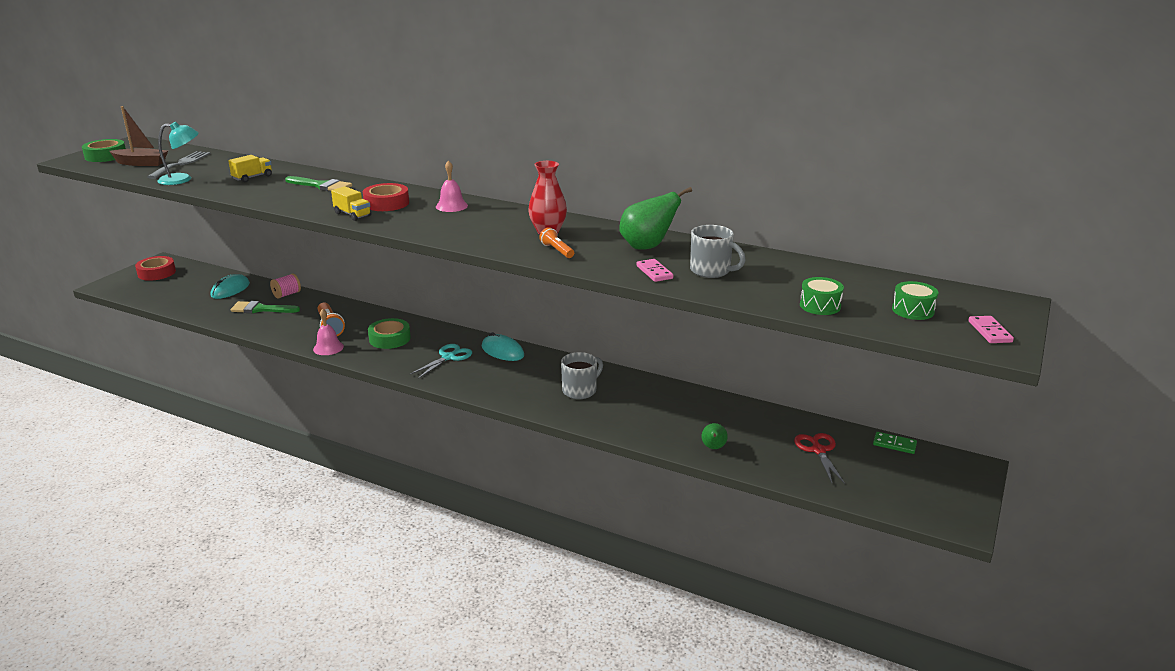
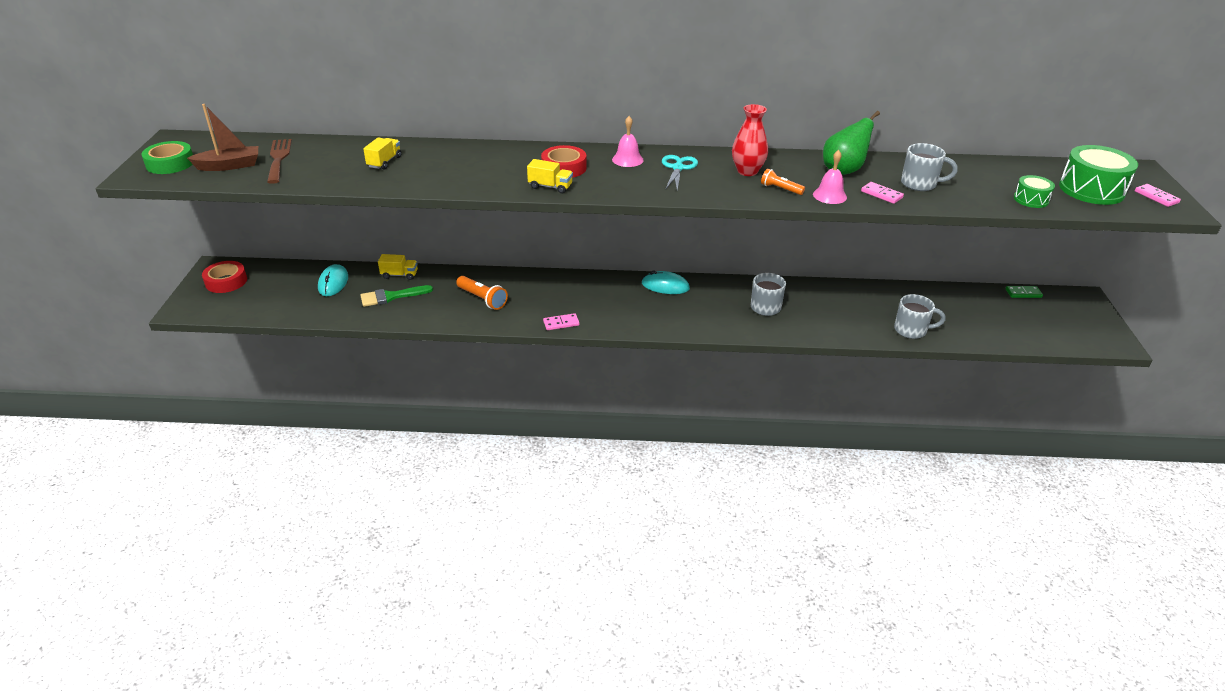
camera: 25 degrees left, 10 degrees up
(181, 164) = (278, 159): grey fork -> brown fork
(182, 179) = (310, 178): turquoise lamp -> none
(287, 294) = (399, 275): pink spool -> yellow truck
(321, 186) = (471, 159): green brush -> none
(328, 348) = (505, 321): pink bell -> pink bell (829, 195)
(372, 360) = (561, 323): none -> pink domino
(390, 339) = (553, 298): green tape -> none
(448, 357) = (625, 303): turquoise scissors -> turquoise scissors (678, 168)
(713, 448) = (911, 330): green pear -> grey mug
(818, 450) = (981, 312): red scissors -> none
(913, 310) = (1091, 190): green drum -> green drum, size x1.87

